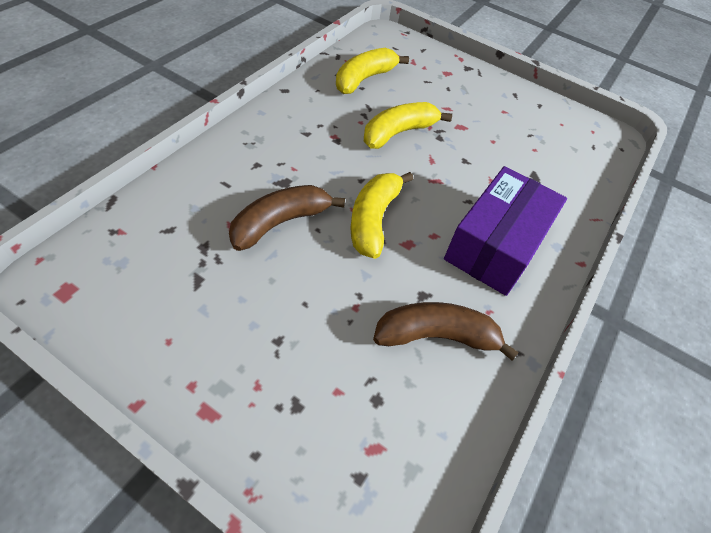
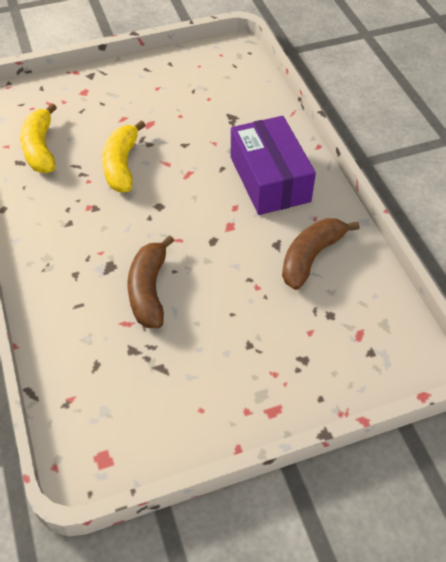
camera: 45 degrees left, 0 degrees up
(373, 220) = (193, 233): yellow banana -> none

